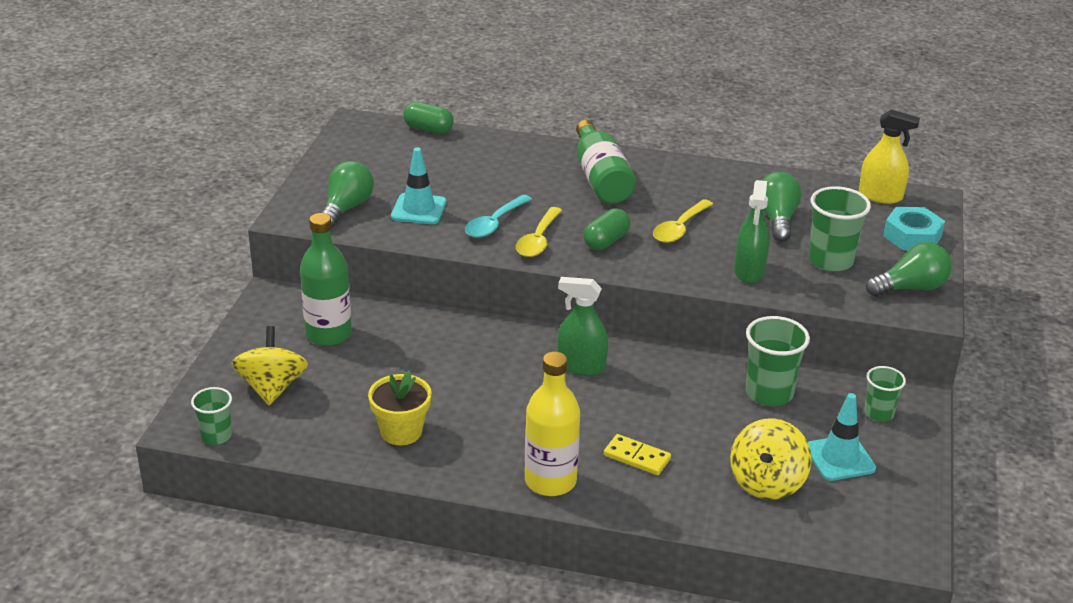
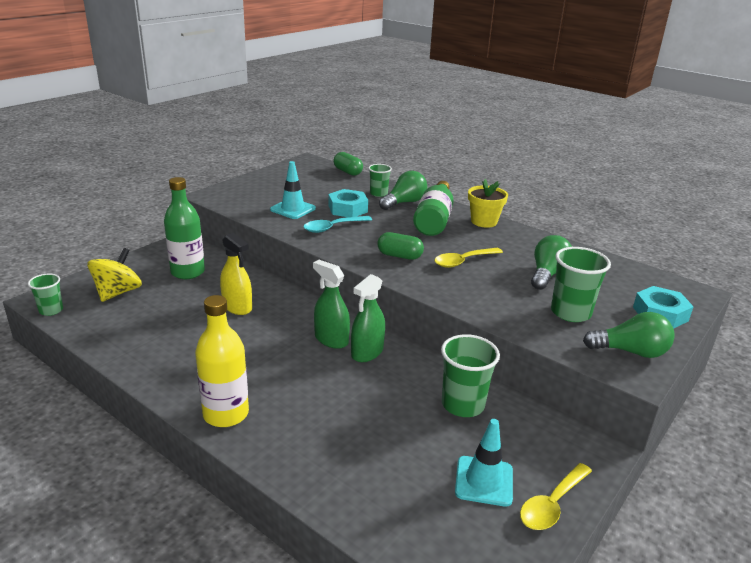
camera: 25 degrees right, 5 degrees down
(346, 208) = (249, 198): green light bulb -> green light bulb (404, 202)
(401, 431) = (163, 344): yellow flower pot -> yellow flower pot (484, 221)
(485, 190) = (348, 209): none -> turquoise nut
(538, 240) = (352, 243): yellow spoon -> yellow spoon (552, 504)
(606, 241) = (399, 256): green capsule -> green capsule turned 45 degrees clockwise
(637, 457) = (309, 419): yellow domino -> none
(749, 271) = (493, 302): green spray bottle -> green spray bottle (367, 352)
(767, 482) = (399, 479): yellow spinning top -> none
(879, 413) = (551, 453): green cup -> green cup (378, 193)
(880, 196) = (651, 280): yellow spray bottle -> yellow spray bottle (237, 307)

